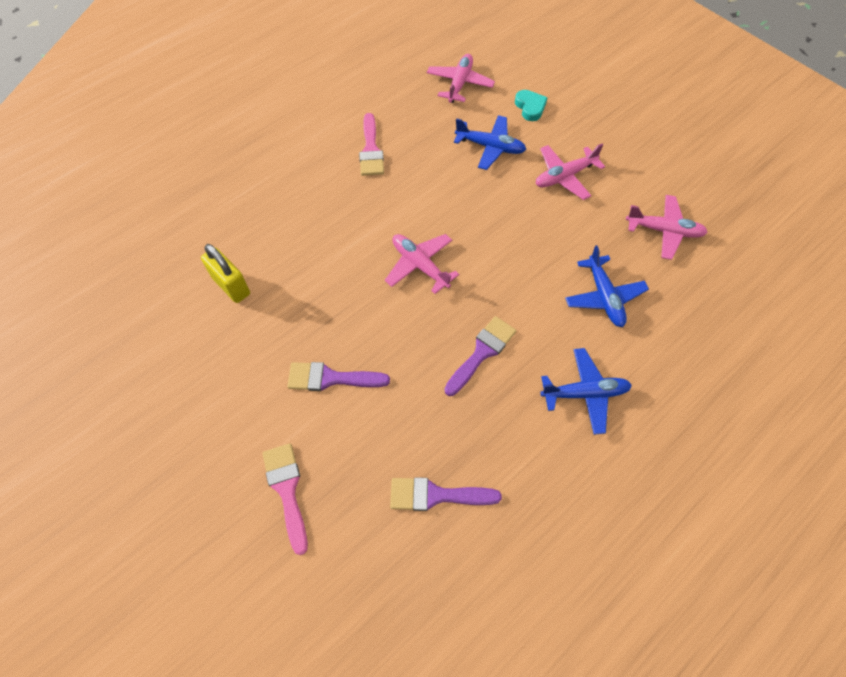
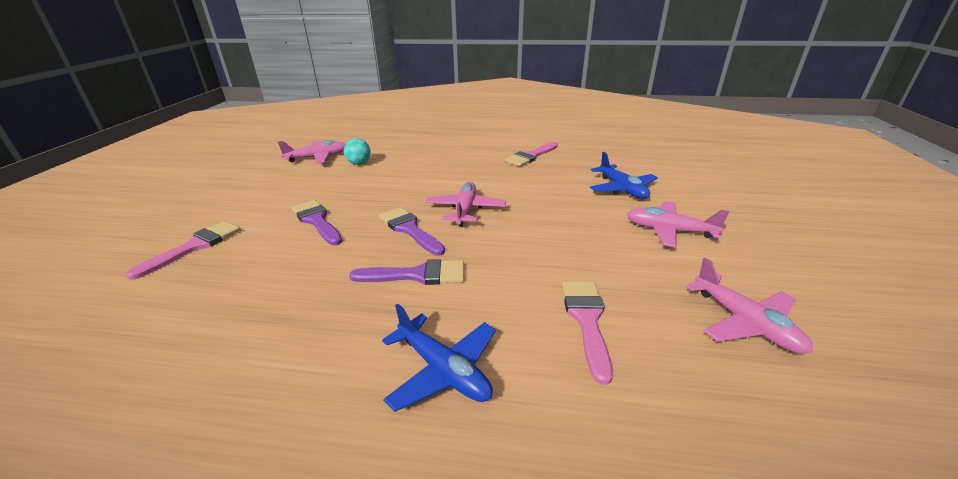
camera: 50 degrees right, 30 degrees down
(231, 286) = (359, 163): yellow padlock -> turquoise ball
(436, 495) = (225, 322): purple brush -> purple brush (409, 229)
(459, 84) = (646, 157): pink plane -> pink plane (317, 158)
(530, 107) = (693, 187): turquoise heart -> none
(604, 297) = (586, 320): blue plane -> pink brush

